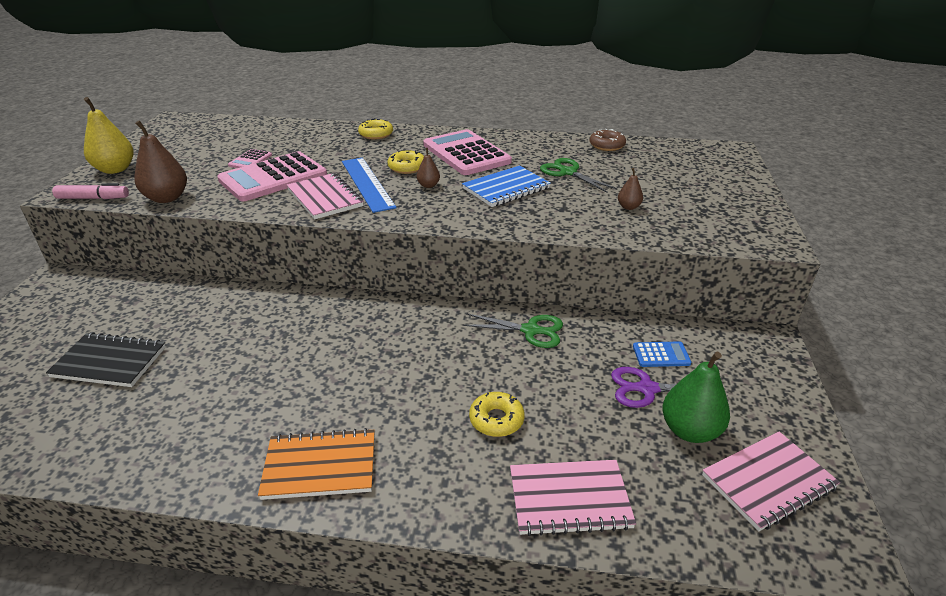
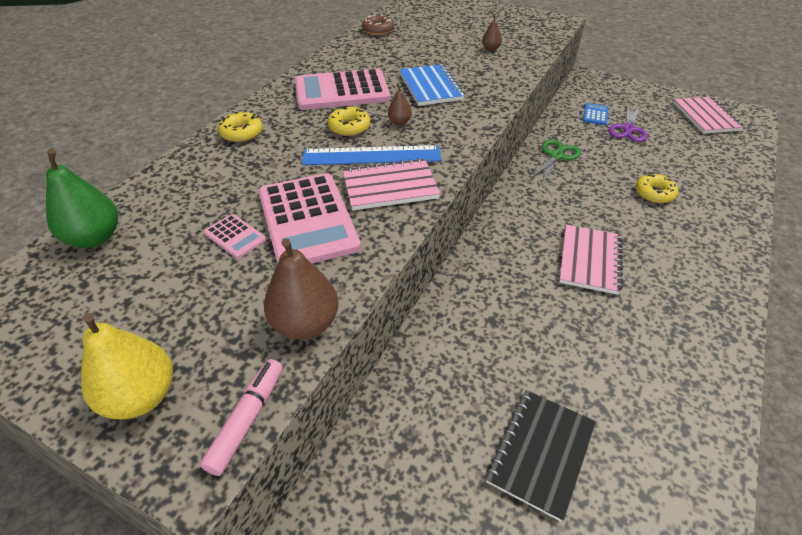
camera: 70 degrees left, 10 degrees up
(320, 466) = (703, 288): orange notebook -> none
(568, 172) = (417, 56): green scissors -> none
(569, 499) = (724, 182): pink notebook -> pink notebook (589, 260)
(690, 430) = (666, 126): green pear -> green pear (95, 238)

